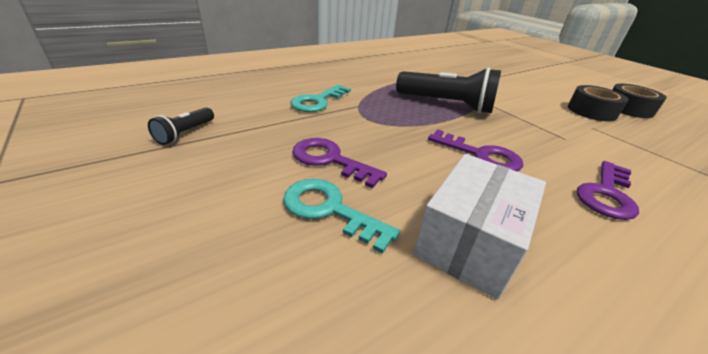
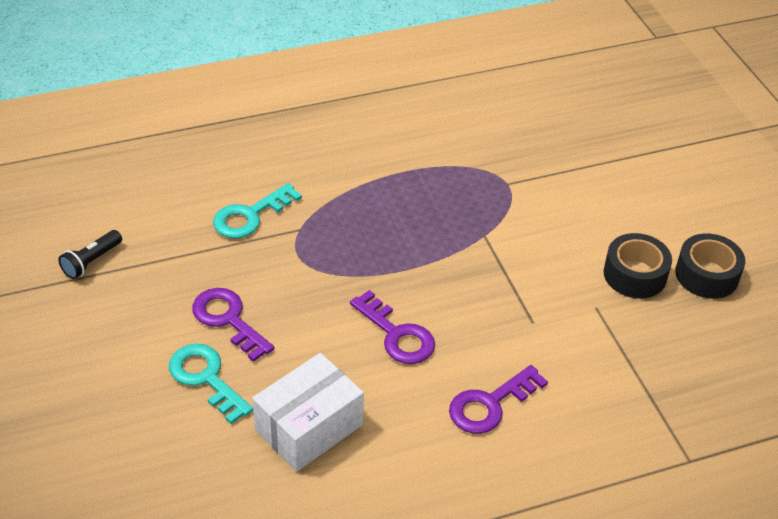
camera: 15 degrees right, 10 degrees up
(446, 104) = (423, 238): black flashlight -> none

